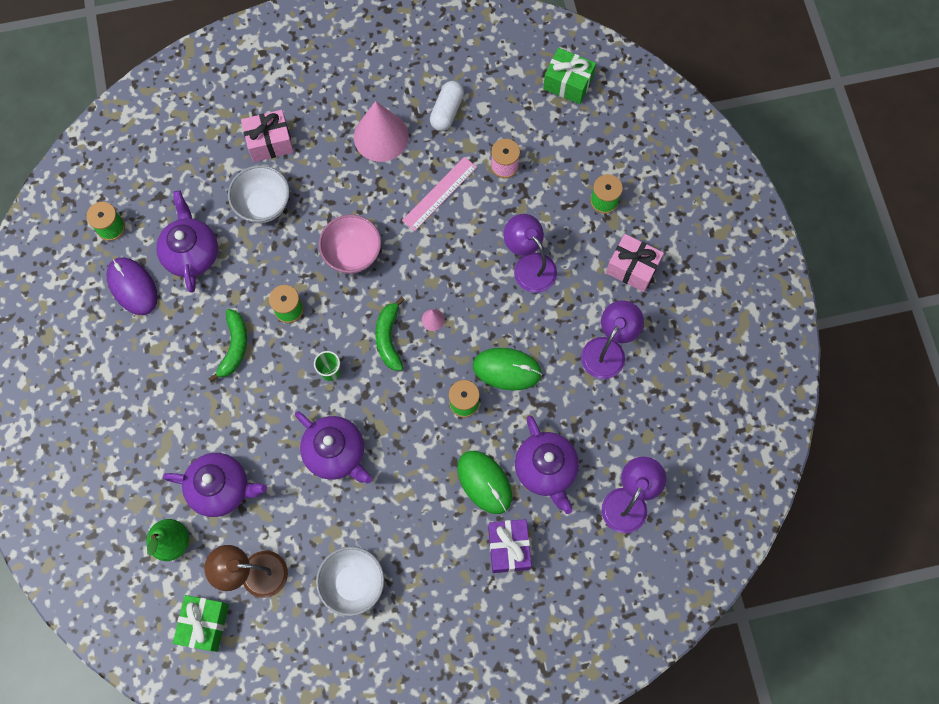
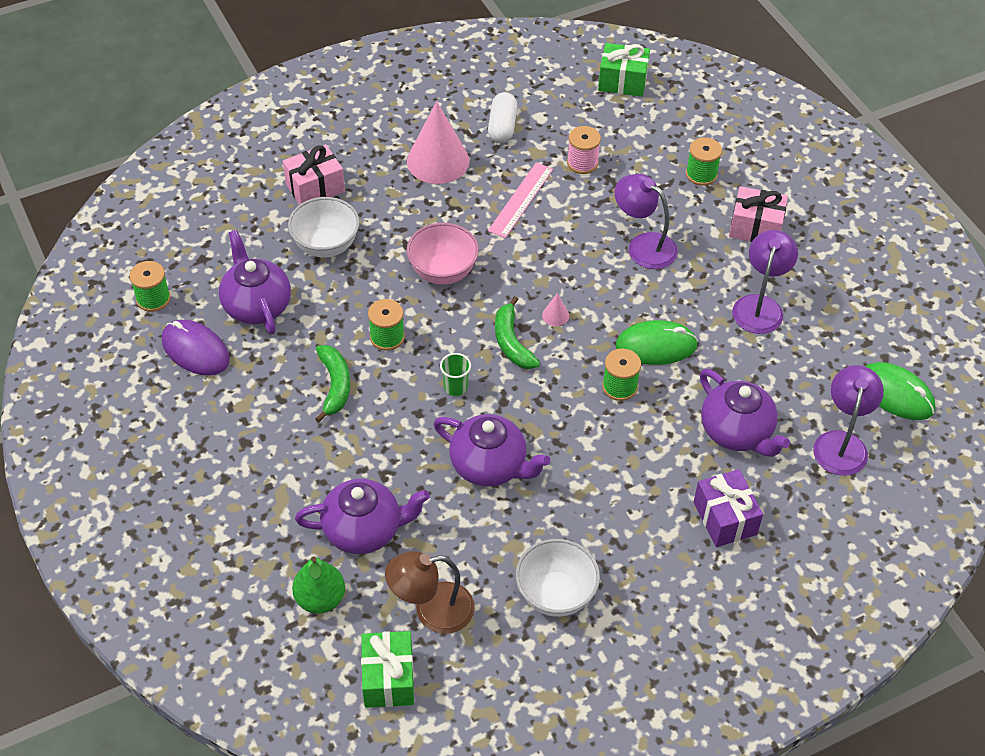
camera: 15 degrees left, 20 degrees down
(484, 482) = (672, 459): green mouse -> green mouse (895, 394)

